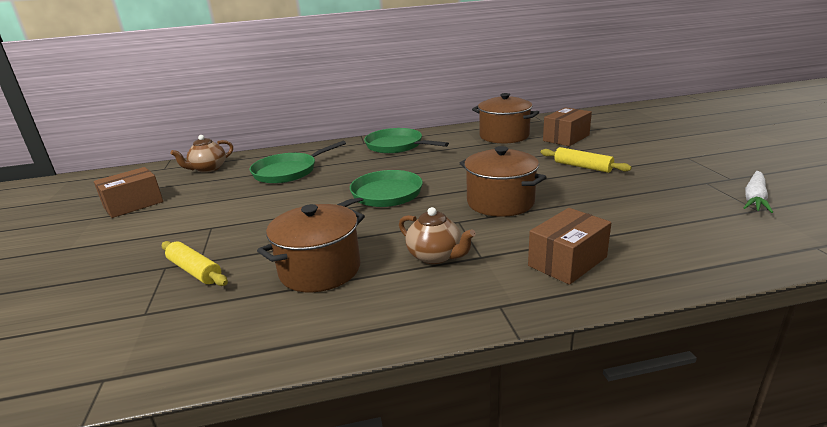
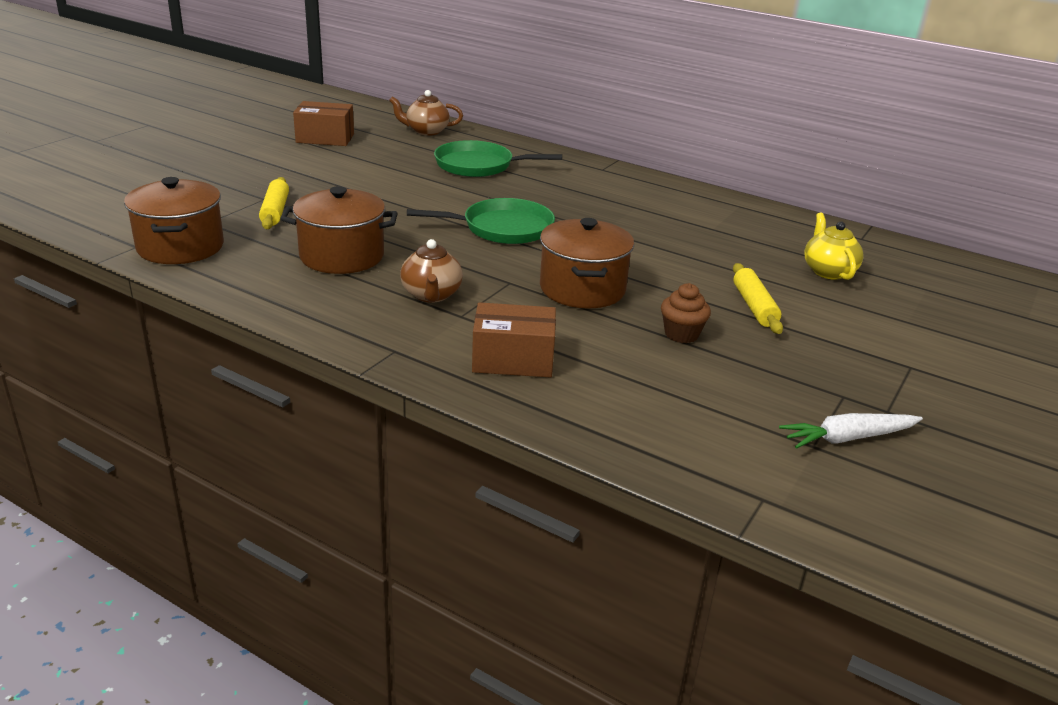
camera: 40 degrees right, 5 degrees up
(396, 146) = (625, 188): green pan -> none
(504, 136) = (762, 233): brown pot -> brown pot (180, 247)
(566, 138) = (828, 271): brown box -> yellow teapot
(593, 196) = (681, 334): none -> brown cupcake

